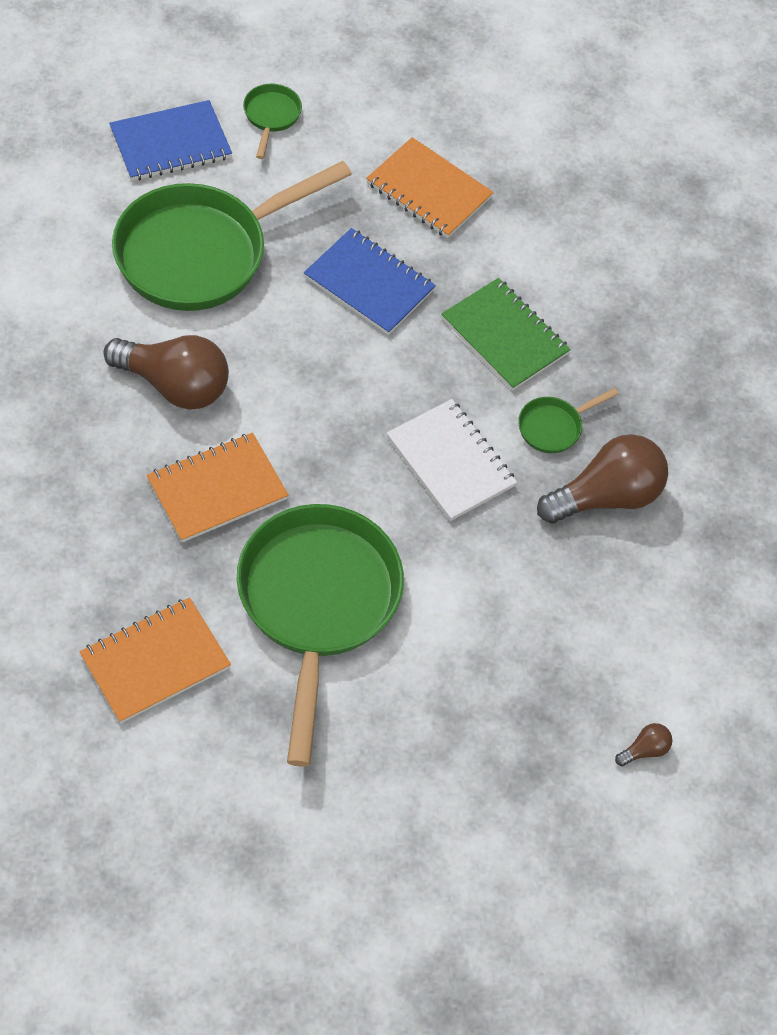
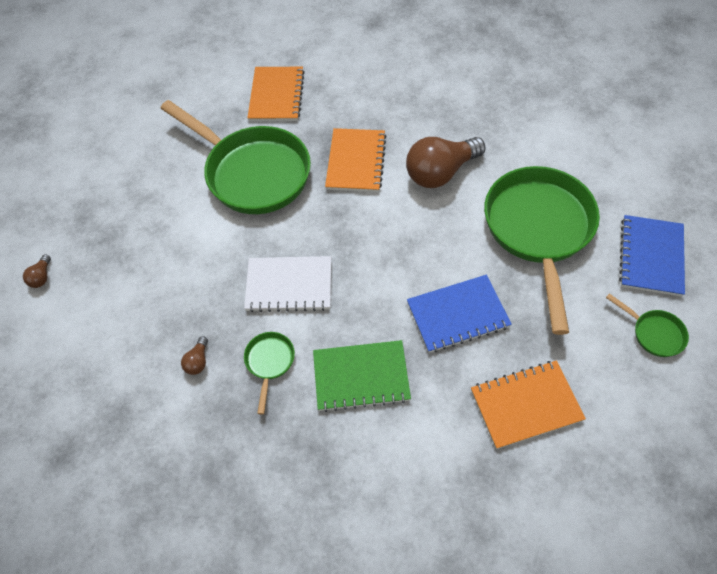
camera: 135 degrees right, 0 degrees up
(605, 496) = (198, 361): brown light bulb -> brown light bulb, size x0.42

